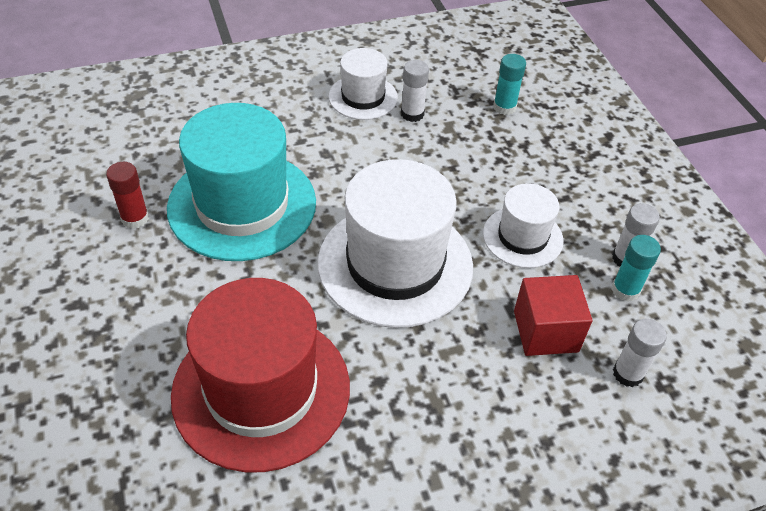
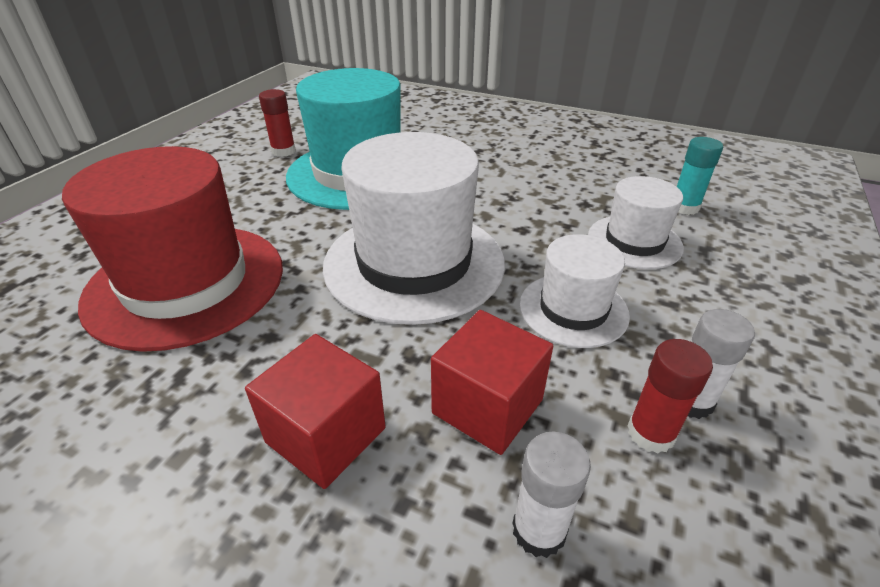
camera: 45 degrees right, 10 degrees down
(363, 97) = (546, 153): white hat -> white hat (634, 241)
(412, 114) = (577, 177): white glue stick -> none
(491, 408) = (326, 435): none -> red cube
(625, 290) = (651, 433): turquoise glue stick -> red glue stick

